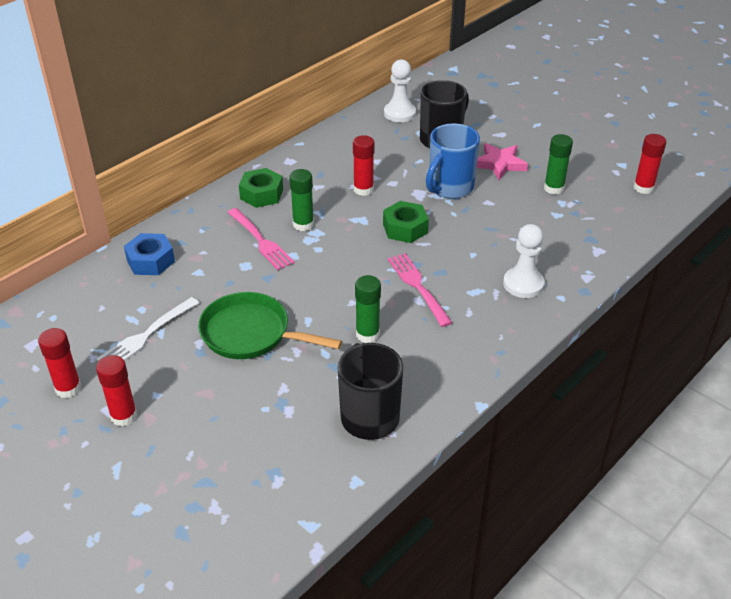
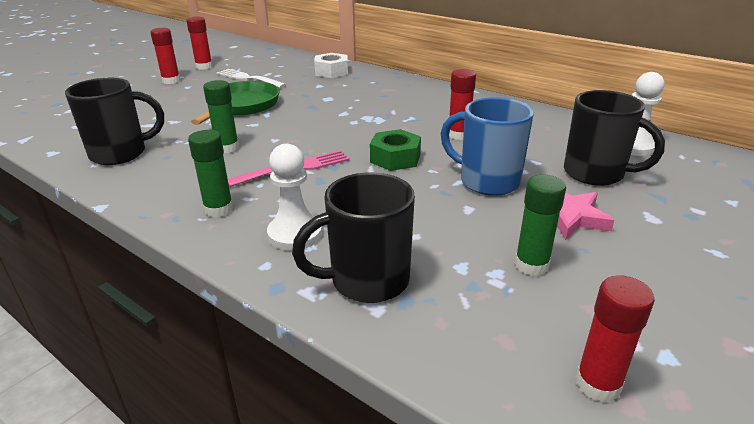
camera: 85 degrees right, 10 degrees down
(150, 261) = (331, 72): blue nut -> white nut
(260, 240) = (362, 100): pink fork -> none
(261, 194) = (430, 96): green nut -> none
(303, 224) = (389, 113): green glue stick -> green glue stick (218, 209)
(574, 252) = (367, 281): none -> black mug

